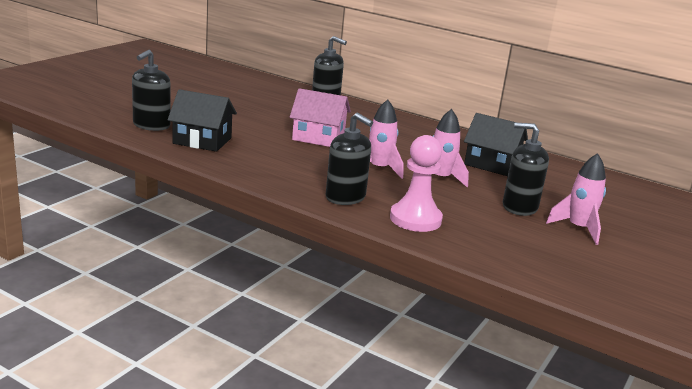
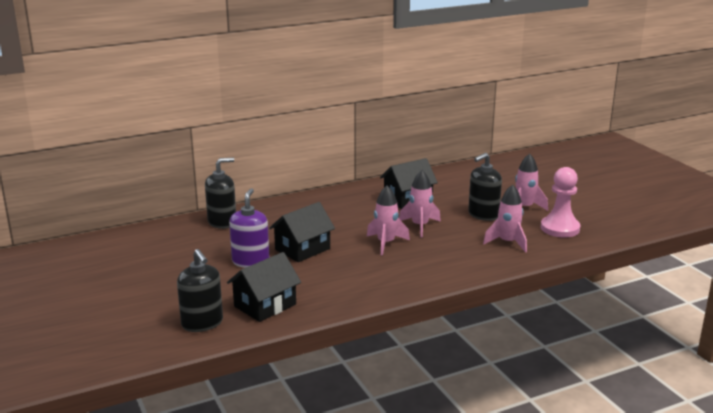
camera: 55 degrees left, 0 degrees up
(270, 123) = (250, 261): none -> purple soap dispenser
(318, 137) = (302, 249): pink house -> black house
(345, 197) = (428, 272): black soap dispenser -> none
(415, 219) = (480, 257): pink pawn -> pink pawn (560, 228)
(472, 230) = (507, 242): none -> pink rocket

